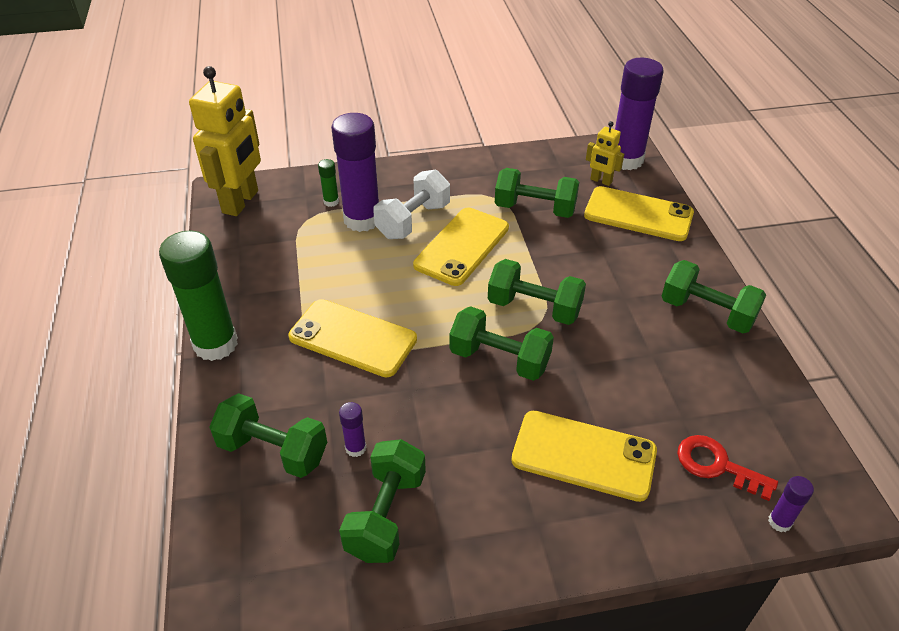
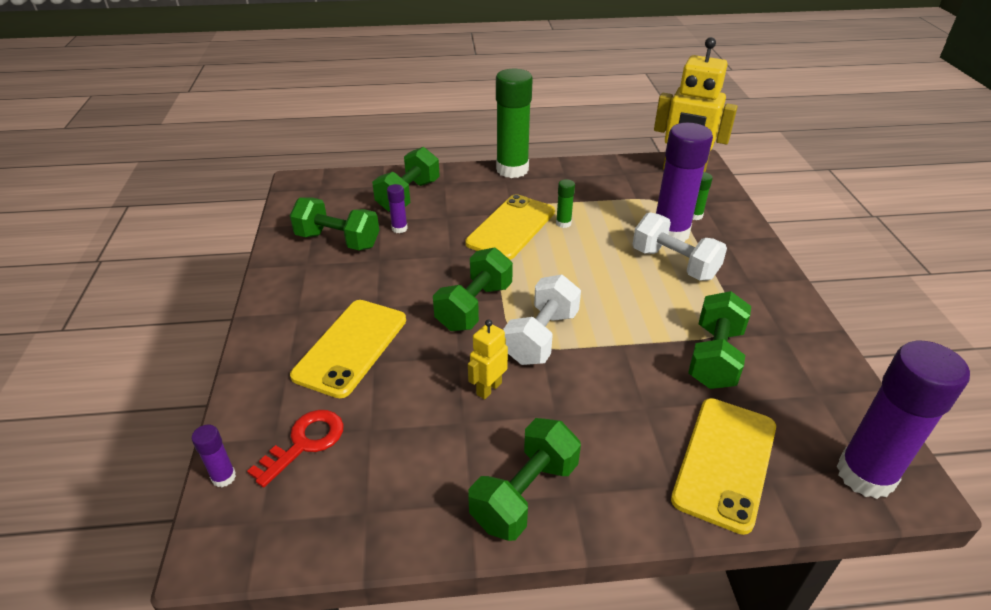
camera: 95 degrees right, 5 degrees down
(344, 295) = (563, 223): none -> green glue stick
(462, 246) = (636, 294): yellow phone -> none
(534, 308) = (541, 337): green dumbbell -> white dumbbell
(601, 181) = (797, 433): yellow robot -> yellow robot (488, 388)

